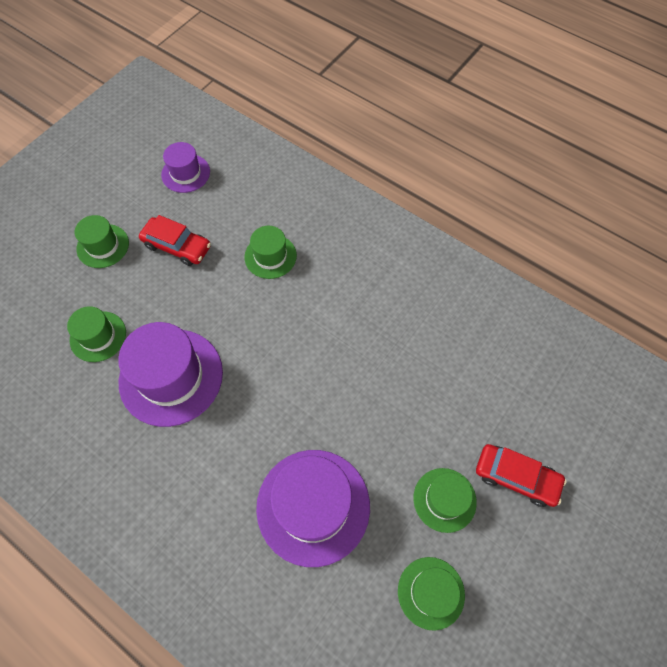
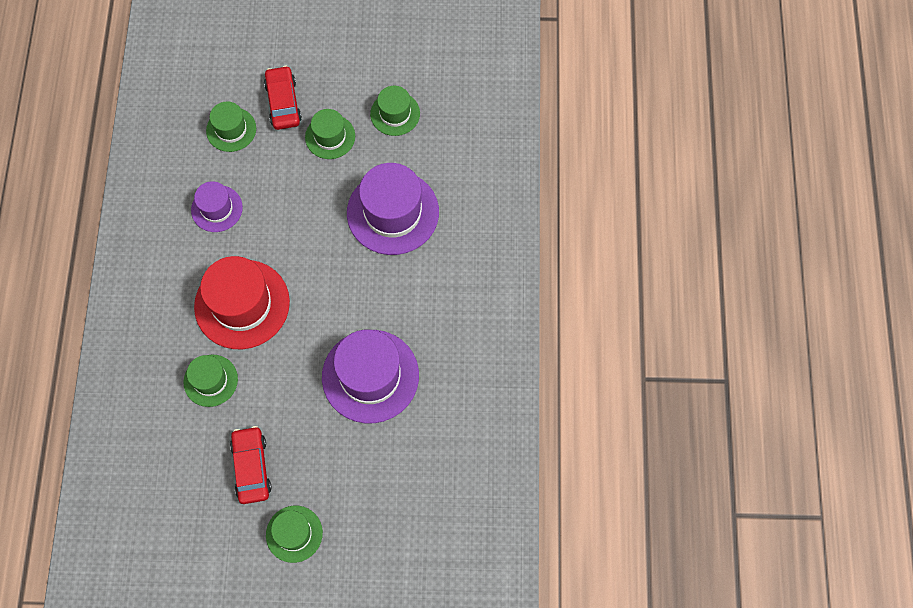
camera: 125 degrees left, 5 degrees up
(98, 336) = (377, 461): green hat -> green hat (231, 129)
(186, 173) = (166, 525): purple hat -> purple hat (217, 208)
(319, 315) = (242, 304): none -> red hat

